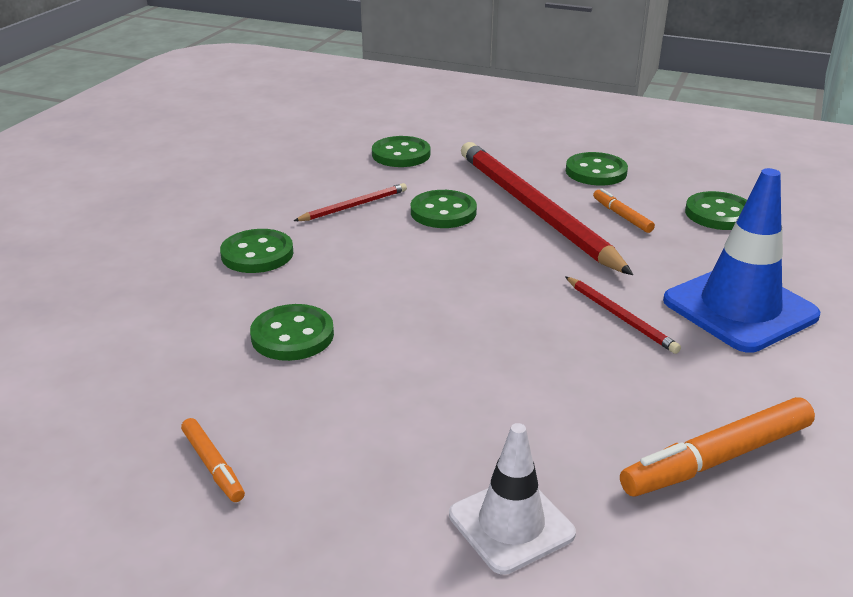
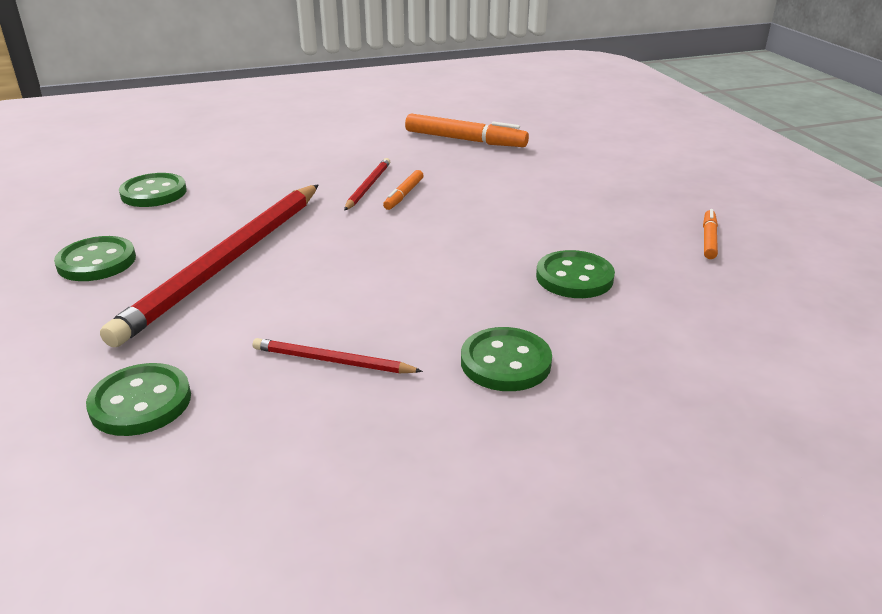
camera: 130 degrees left, 0 degrees up
(443, 212) = (285, 303): green button -> none
(511, 524) = (587, 163): white traffic cone -> none
(622, 216) = (199, 224): orange marker -> orange marker (403, 195)
(739, 308) = (307, 161): blue traffic cone -> none

